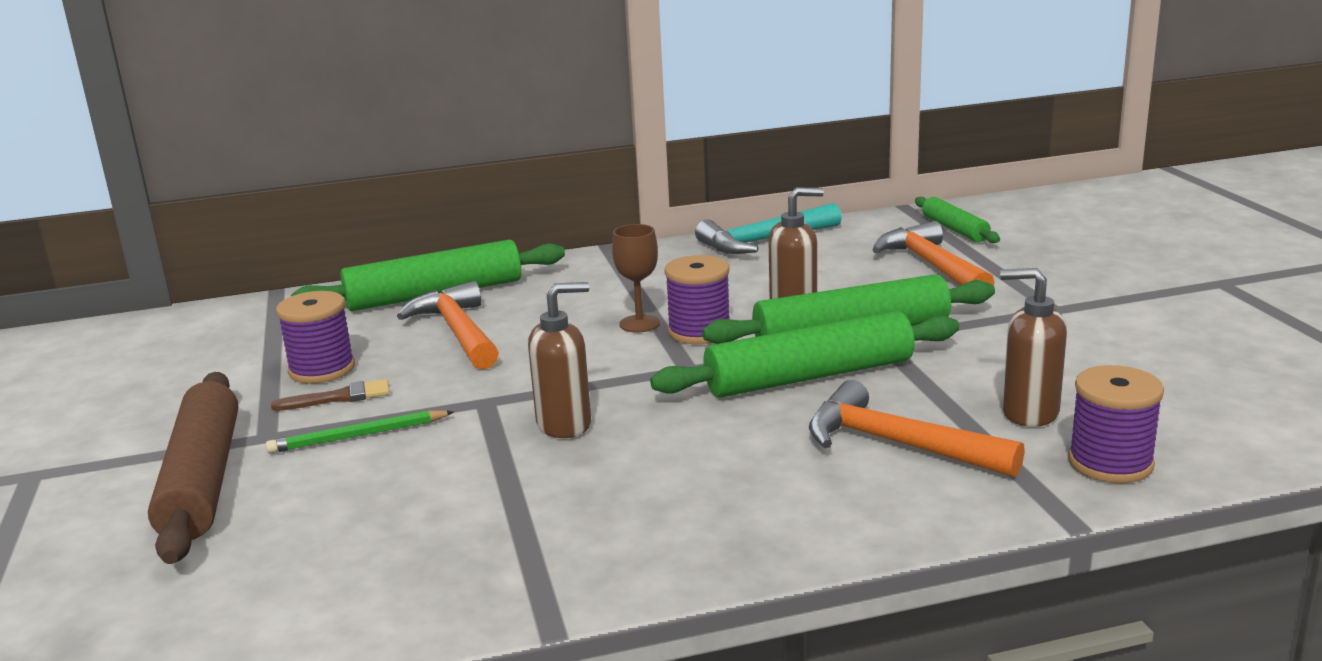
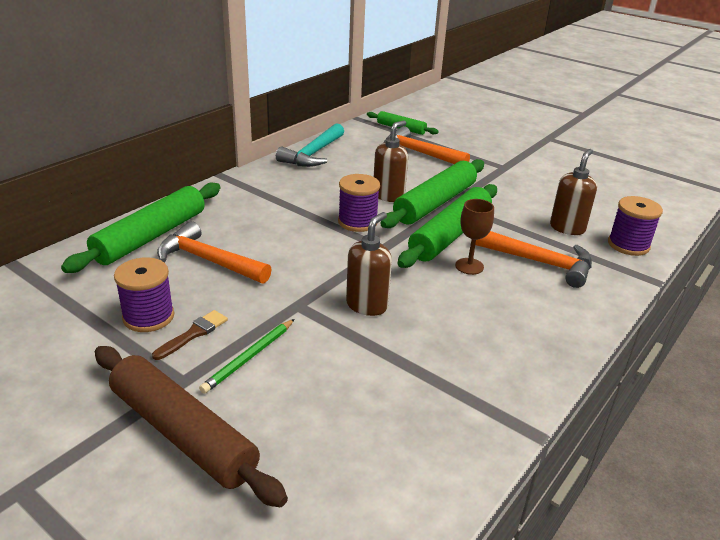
camera: 40 degrees left, 10 degrees up
(639, 324) = (317, 225): brown goblet -> brown goblet (469, 266)
(898, 444) = (539, 262): orange hammer -> orange hammer turned 150 degrees counterclockwise
(1029, 413) = (567, 228): brown soap dispenser -> brown soap dispenser turned 135 degrees clockwise

